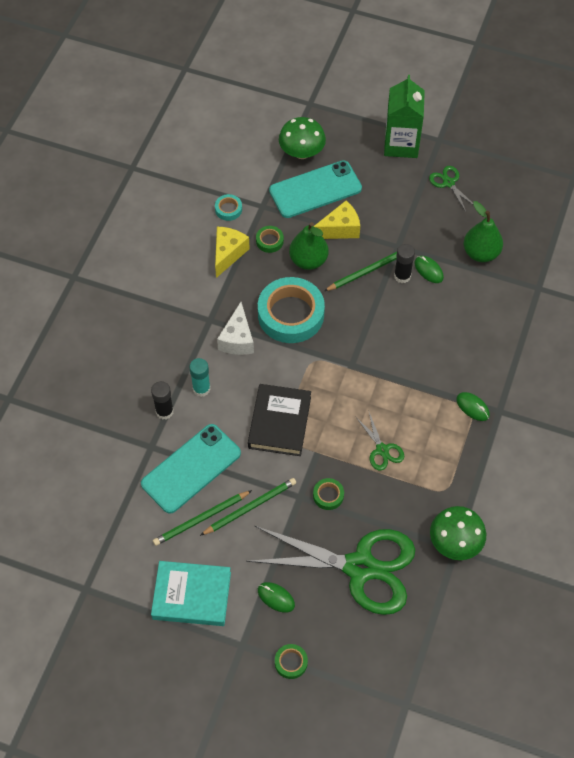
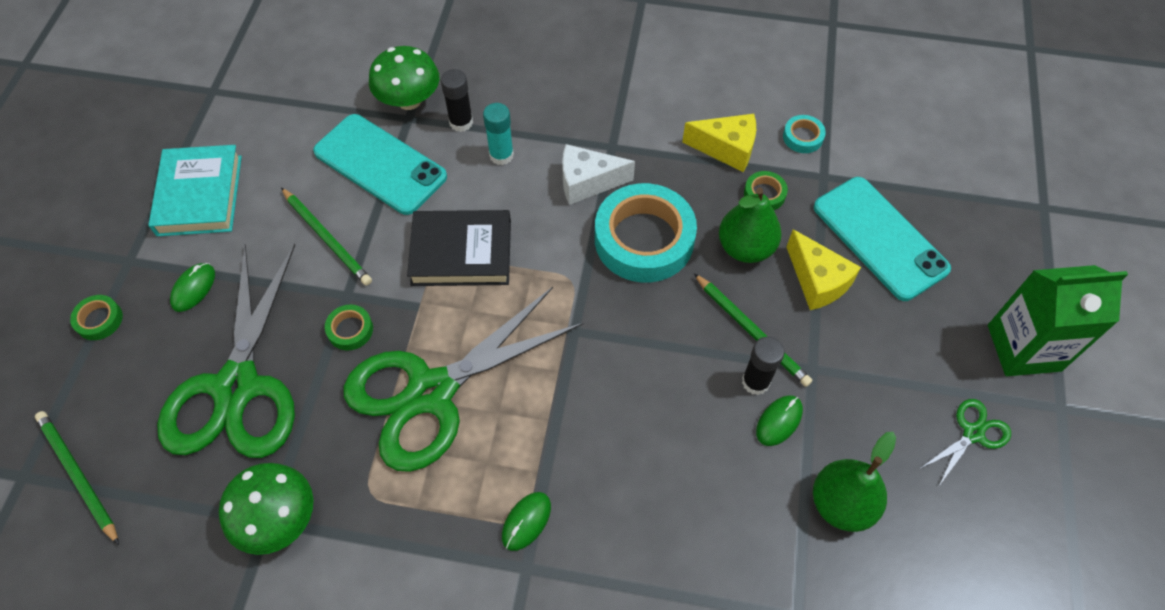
camera: 80 degrees right, 0 degrees up
(201, 519) = (307, 187): green pencil -> green pencil (78, 475)
(302, 152) = (943, 210): green mushroom -> green mushroom (409, 100)
(382, 450) = (432, 392): green scissors -> green scissors, size x2.40

